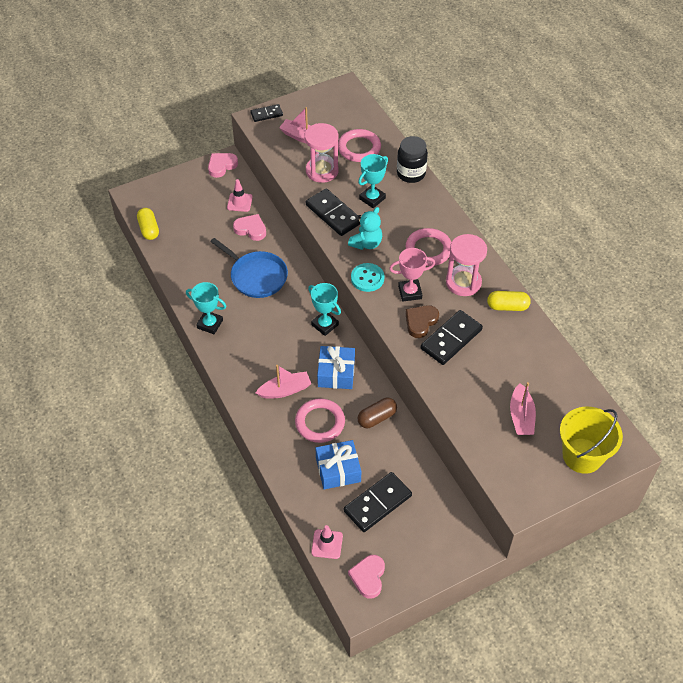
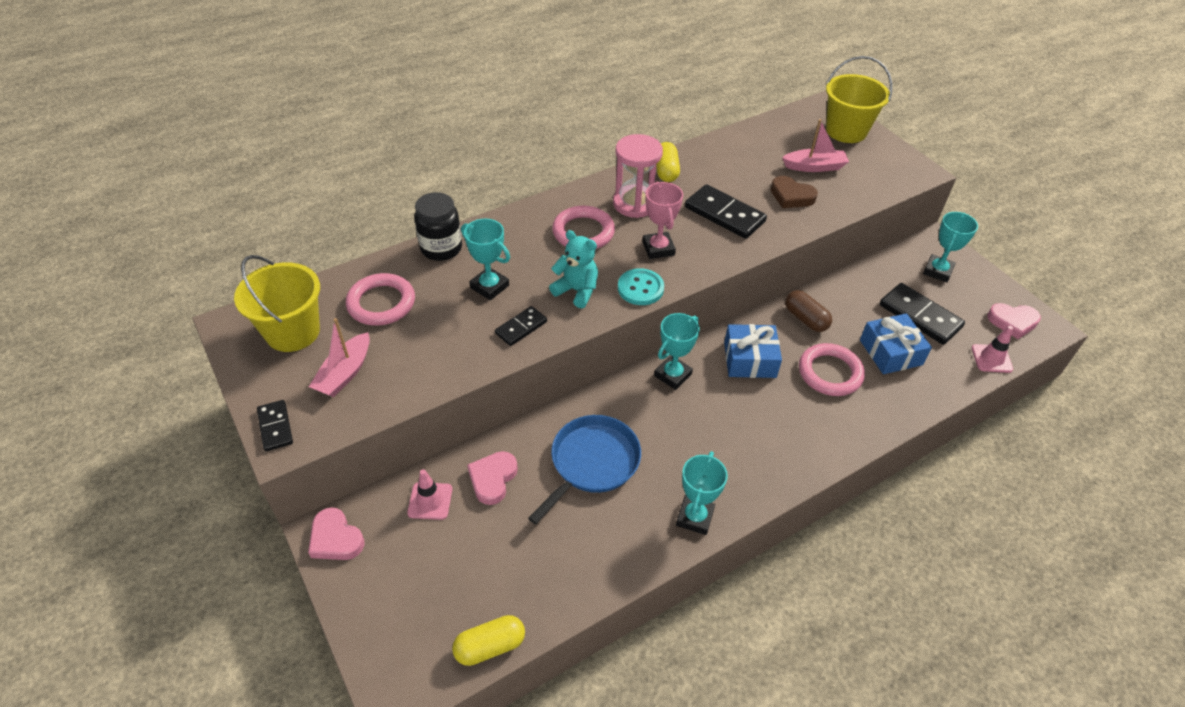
camera: 95 degrees left, 5 degrees down
(285, 390) = (791, 412): pink boat -> none
(322, 171) = (427, 344): pink hourglass -> none
(333, 214) = (521, 328): black domino -> black domino, size x0.58
(337, 112) = (293, 332): none -> yellow bucket
(420, 322) = (704, 239): brown heart -> brown heart (791, 196)
(434, 535) = (937, 271): none -> turquoise trophy

